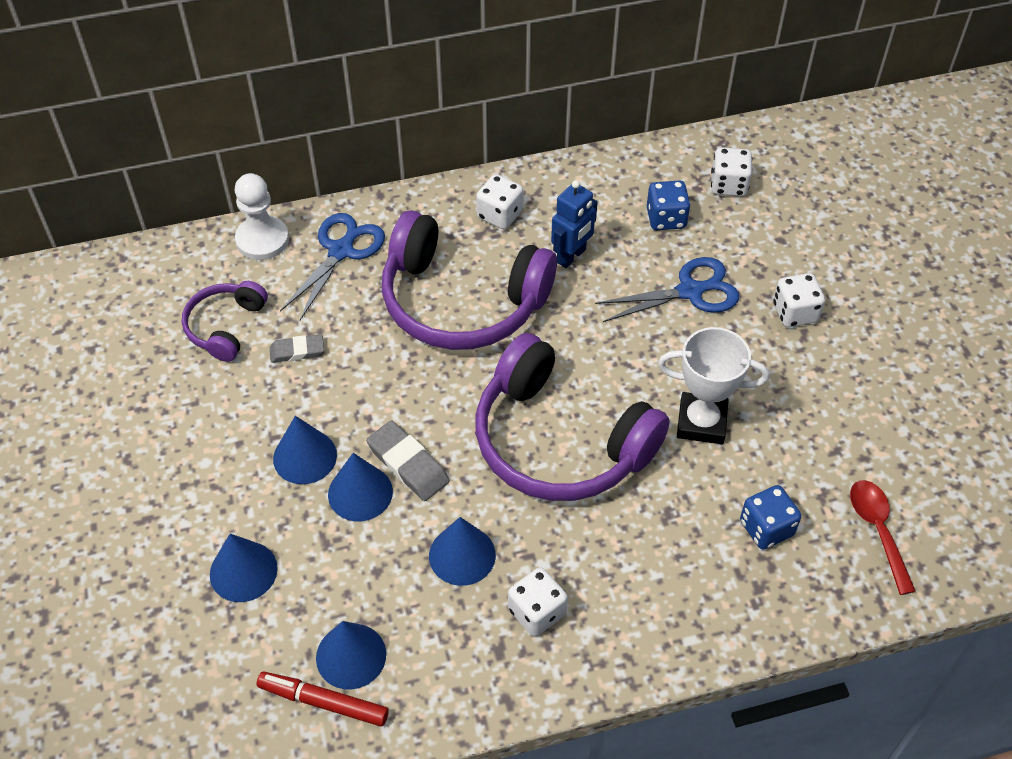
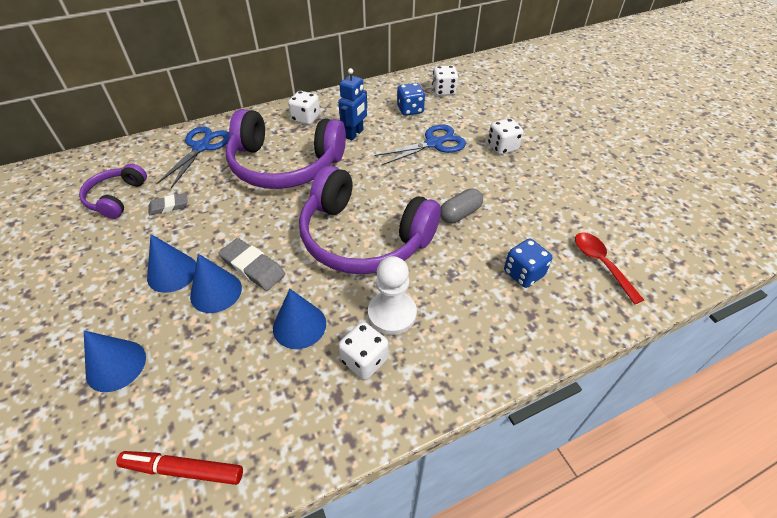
camera: 10 degrees left, 5 degrees down
(262, 240) = (147, 147): white pawn -> white pawn (392, 314)
(351, 656) = (209, 422): blue cone -> none
(701, 422) = (460, 214): white trophy -> grey capsule

